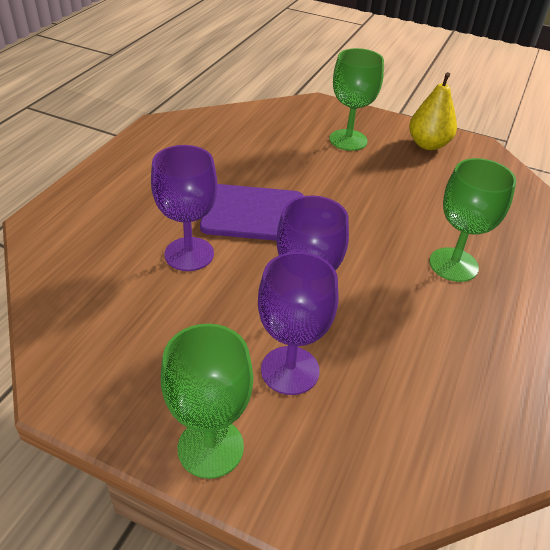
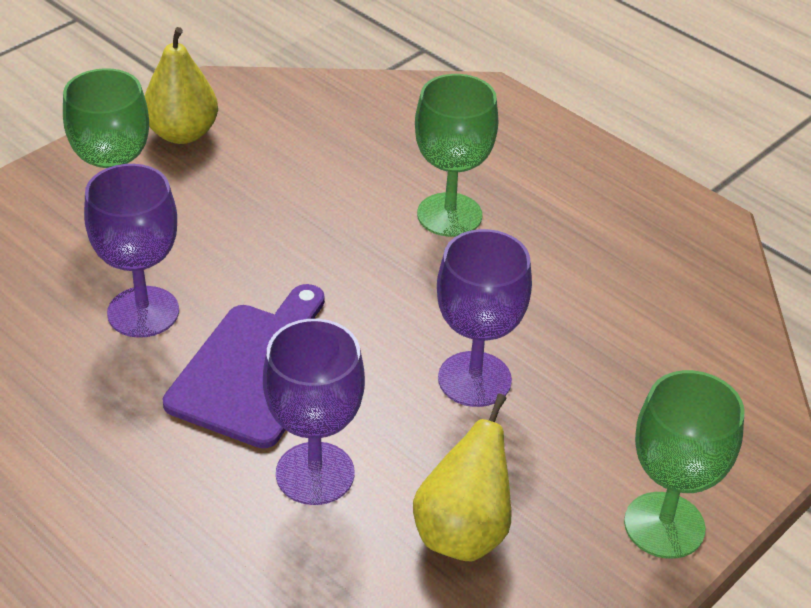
camera: 70 degrees left, 0 degrees up
(165, 329) = (463, 532): none -> yellow pear
(290, 370) = (572, 423): purple goblet -> purple goblet (143, 312)

